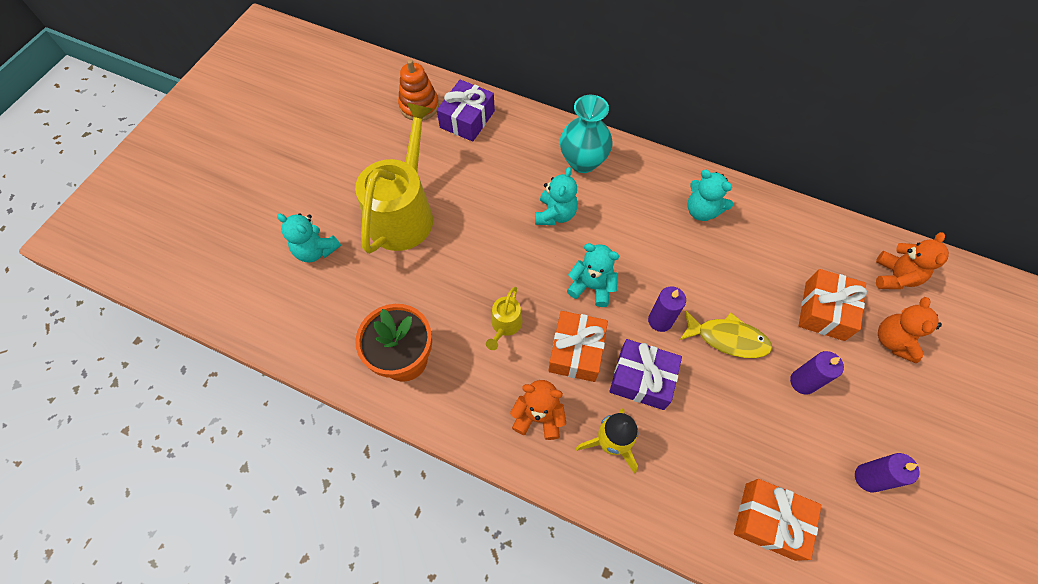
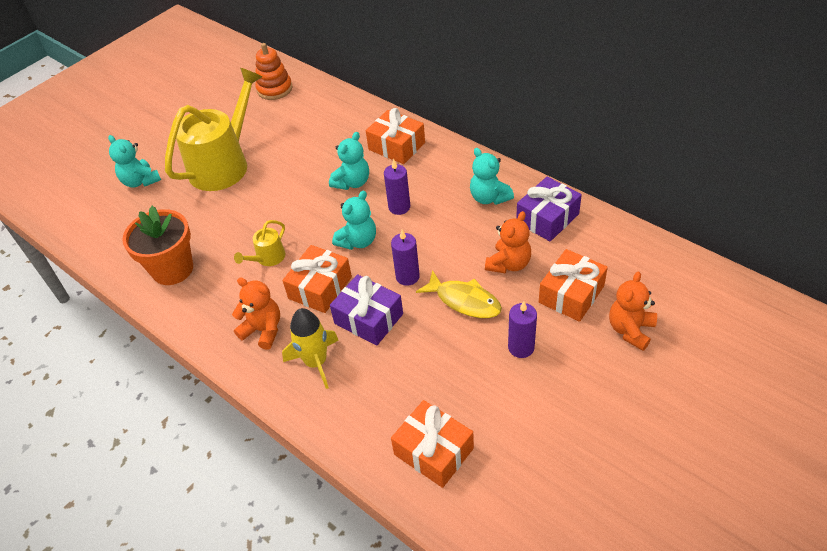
camera: 20 degrees right, 15 degrees down
(467, 119) = (310, 103): purple gift -> purple gift (547, 218)
(583, 161) = (396, 146): turquoise vase -> orange gift
(591, 286) = (358, 241): turquoise teddy bear -> turquoise teddy bear turned 90 degrees clockwise
(868, 478) = (548, 437): purple candle -> purple candle (399, 207)
(894, 276) = (658, 277): orange teddy bear -> orange teddy bear (509, 264)

